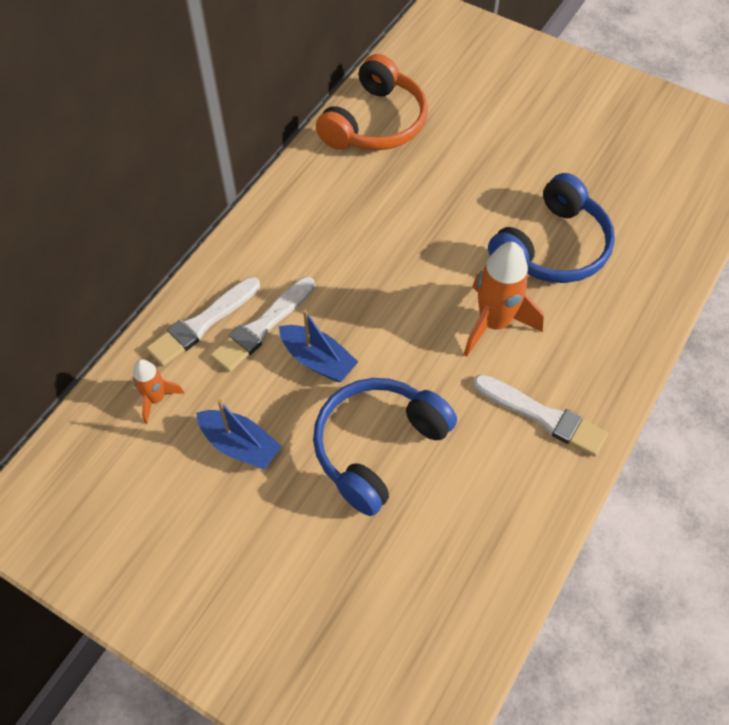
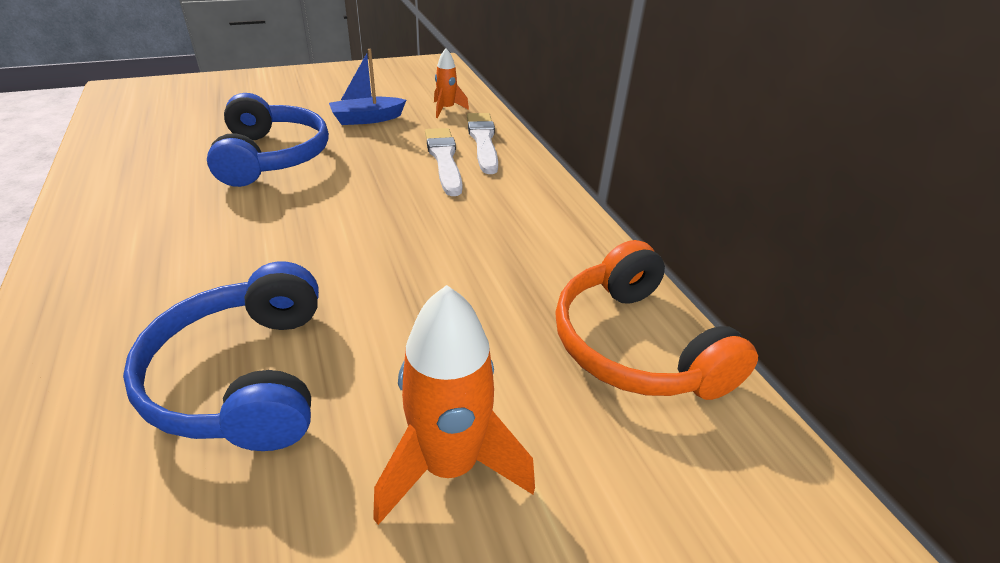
camera: 125 degrees right, 20 degrees down
(318, 360) = (378, 166): blue boat -> none
(493, 323) = (250, 265): orange rocket -> orange rocket (449, 465)
(542, 416) = (133, 235): white brush -> none

